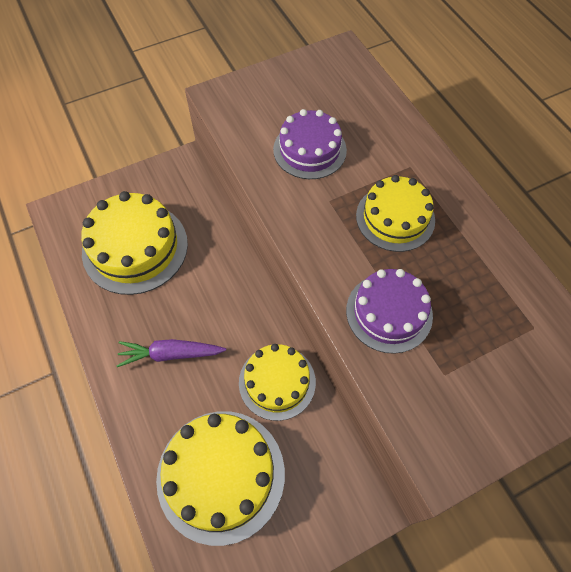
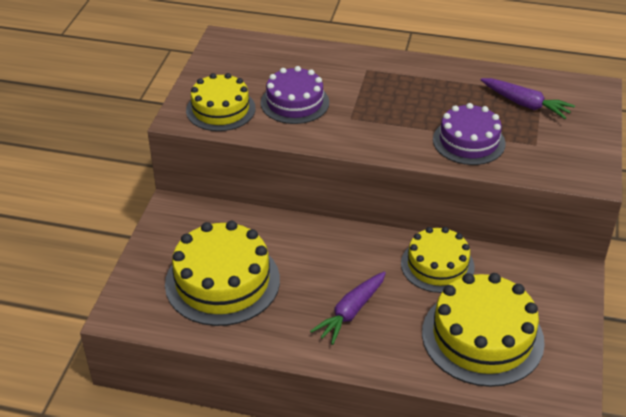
camera: 50 degrees left, 20 degrees down
(395, 218) = (400, 98): yellow cake -> yellow cake (220, 109)
(498, 325) = (525, 104): none -> purple carrot

